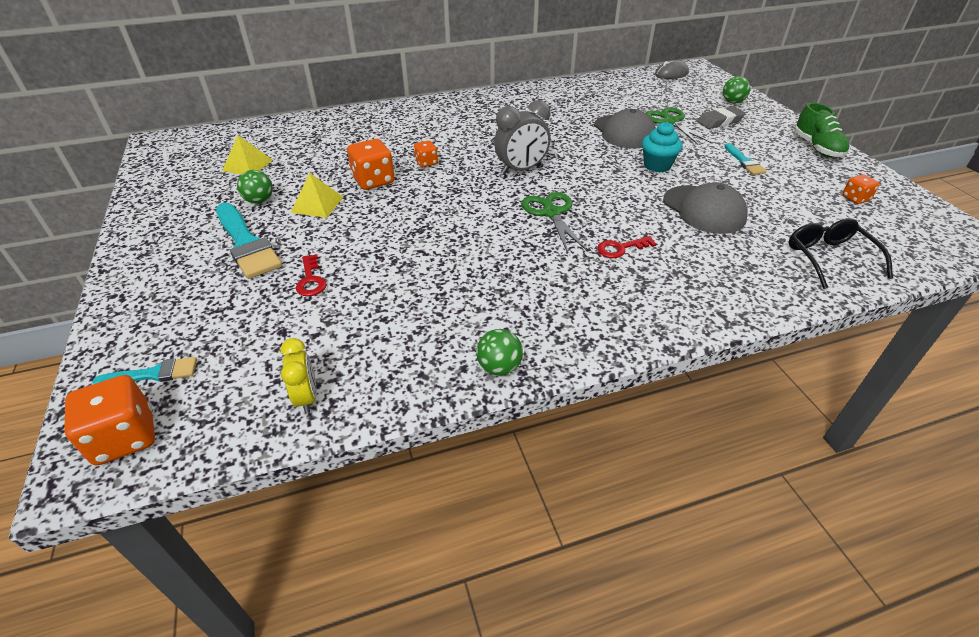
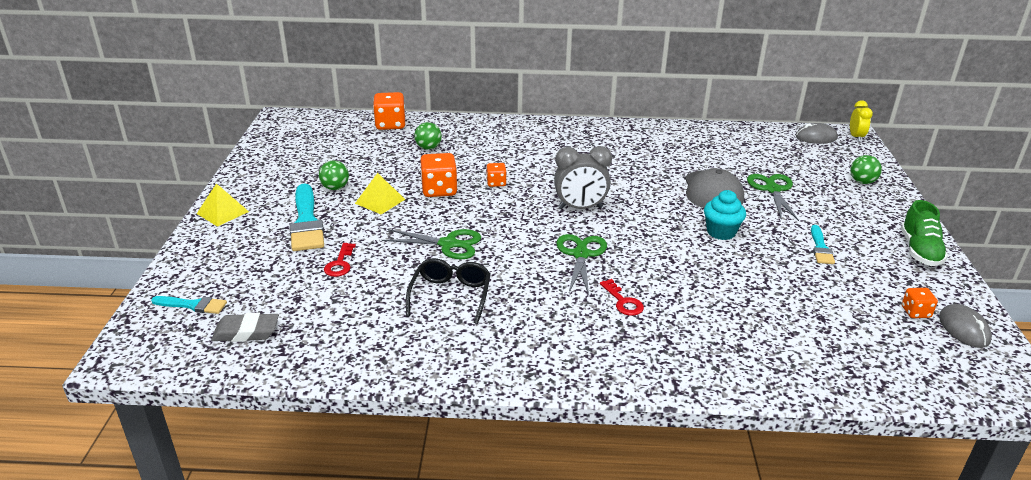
camera: 20 degrees right, 10 degrees down
(125, 437) = (156, 343): orange dice -> orange dice (390, 125)
(247, 165) = (342, 154): yellow pyramid -> yellow pyramid (222, 212)
(307, 397) = (289, 351): yellow clock -> yellow clock (856, 137)
(416, 232) = (448, 244): none -> green scissors
(499, 367) = (446, 370): green ball -> green ball (428, 148)
(620, 248) = (623, 301): red key -> red key turned 120 degrees counterclockwise
(704, 210) = (735, 285): grey cap -> none
(719, 121) = (828, 200): grey eraser -> grey eraser (246, 332)
(829, 258) = (830, 361): black glasses -> black glasses (451, 295)
(899, 203) = (964, 329): none -> grey mouse

